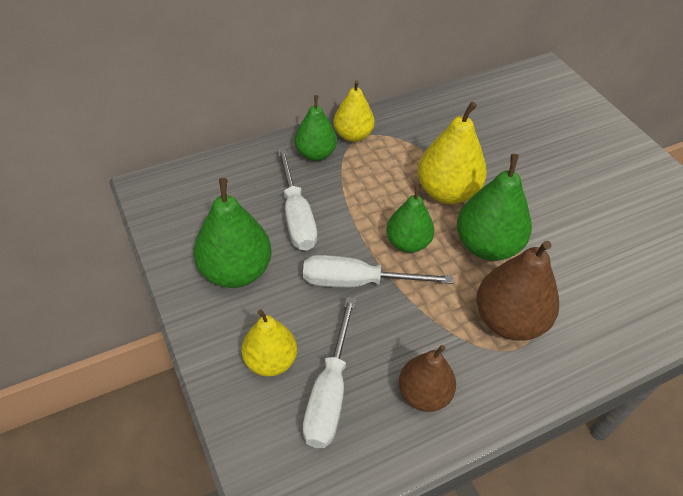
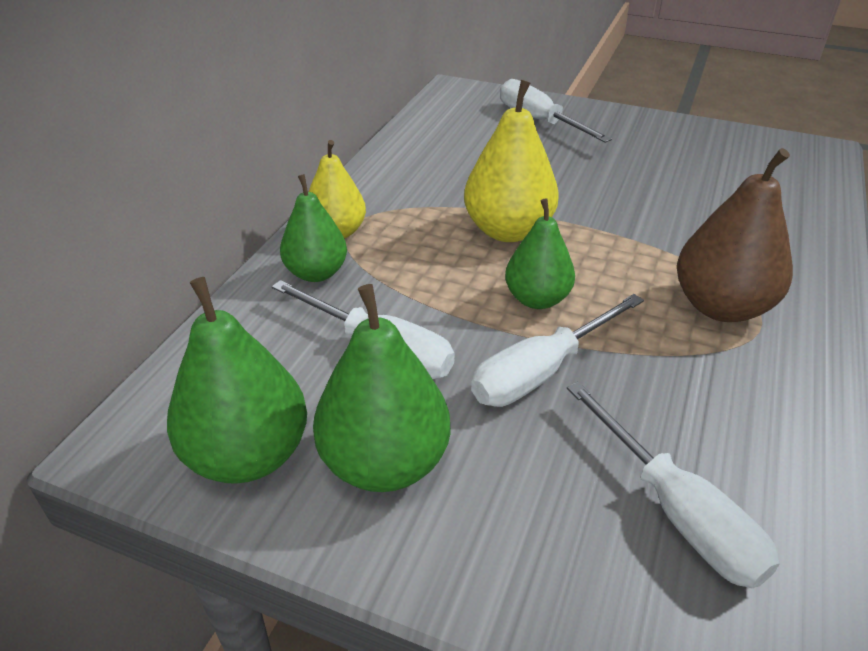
camera: 40 degrees left, 10 degrees down
(270, 361) = (568, 534): yellow pear -> none
(424, 394) = (757, 432): brown pear -> none
(487, 246) = (610, 255): green pear -> green pear (248, 455)
(573, 127) = (539, 121): none -> white screwdriver

